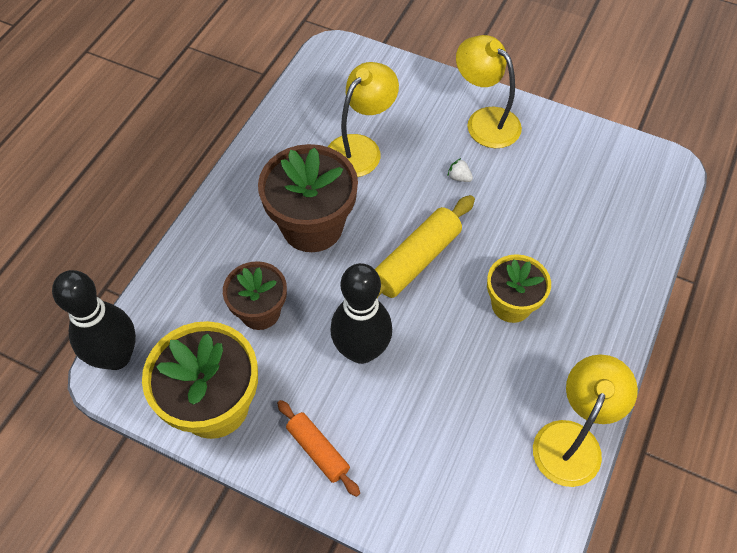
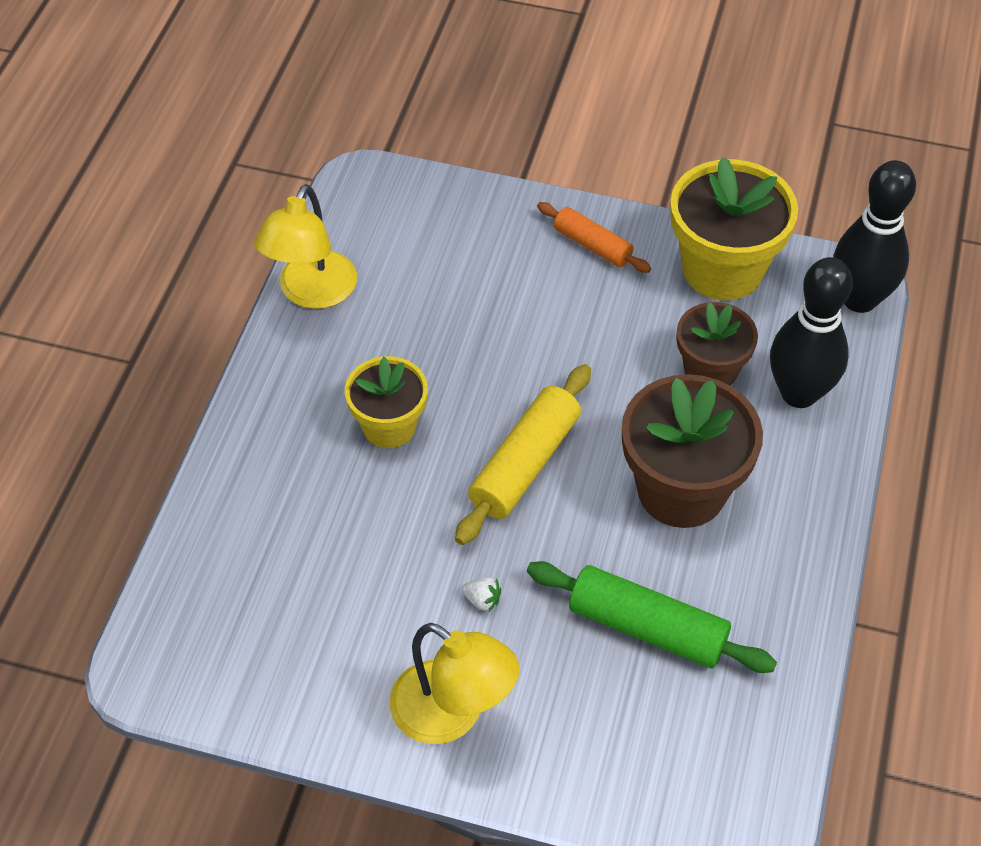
camera: 170 degrees right, 5 degrees down
(361, 148) = (647, 628): yellow lamp -> green rolling pin
(361, 350) = (570, 346): black bowling pin -> black bowling pin (799, 393)

